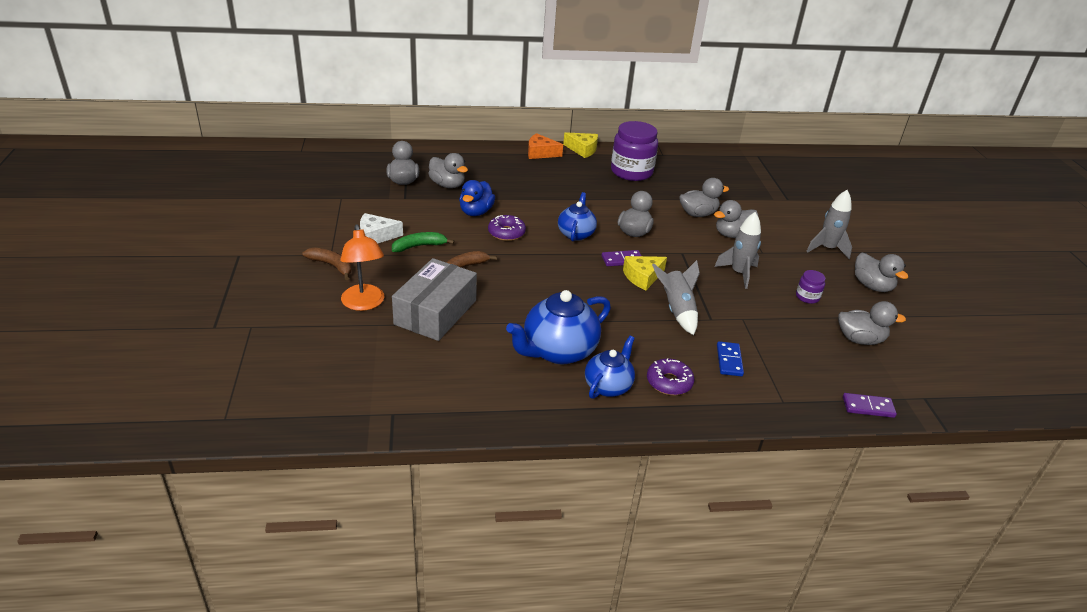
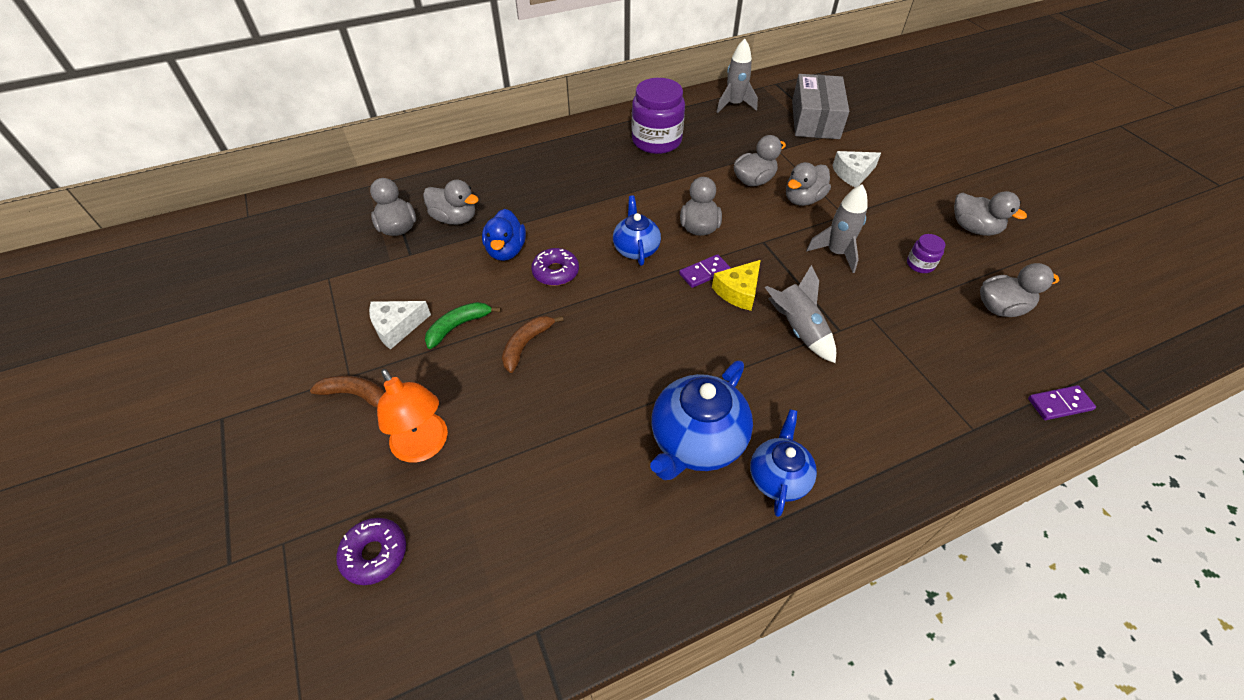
camera: 15 degrees left, 15 degrees up
(435, 312) = (522, 429): grey box -> grey box (815, 120)
(540, 153) = (544, 141): orange cheese -> none
(583, 150) = (589, 123): yellow cheese -> none
(669, 382) = (842, 445): purple donut -> purple donut (375, 554)
(729, 360) = (888, 387): blue domino -> none
(787, 228) = (853, 174): none -> white cheese
(827, 249) = (905, 190): grey rocket -> grey rocket (734, 105)

